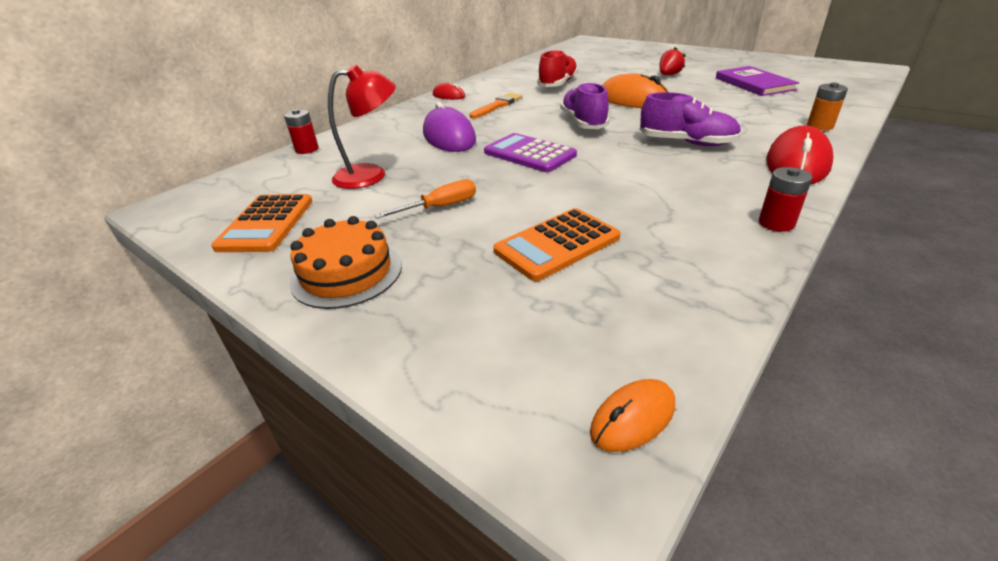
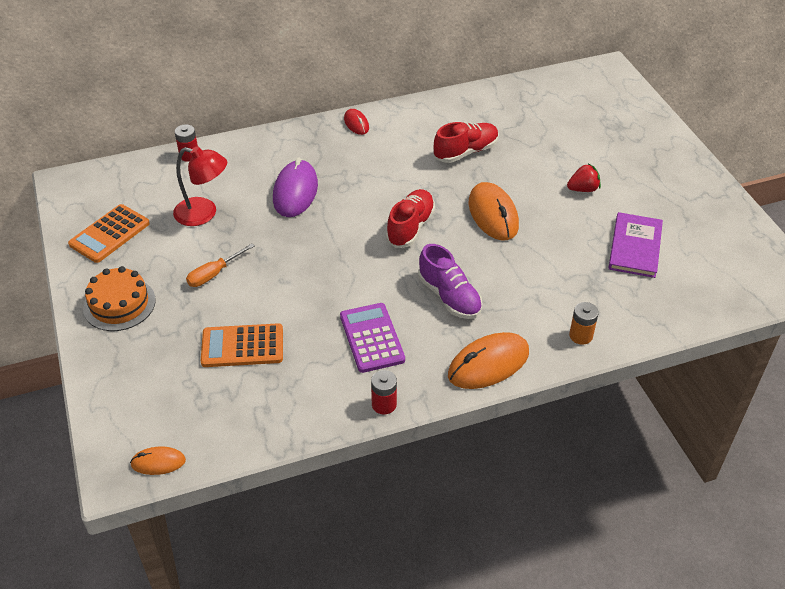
camera: 30 degrees right, 10 degrees up
(440, 207) = (214, 274): orange screwdriver -> orange screwdriver turned 135 degrees clockwise
(497, 106) = (377, 163): orange brush -> none
(529, 154) = (326, 247): purple calculator -> purple calculator (372, 338)
(583, 123) = (410, 227): purple shoe -> red shoe
(797, 163) = (488, 364): red mouse -> orange mouse

